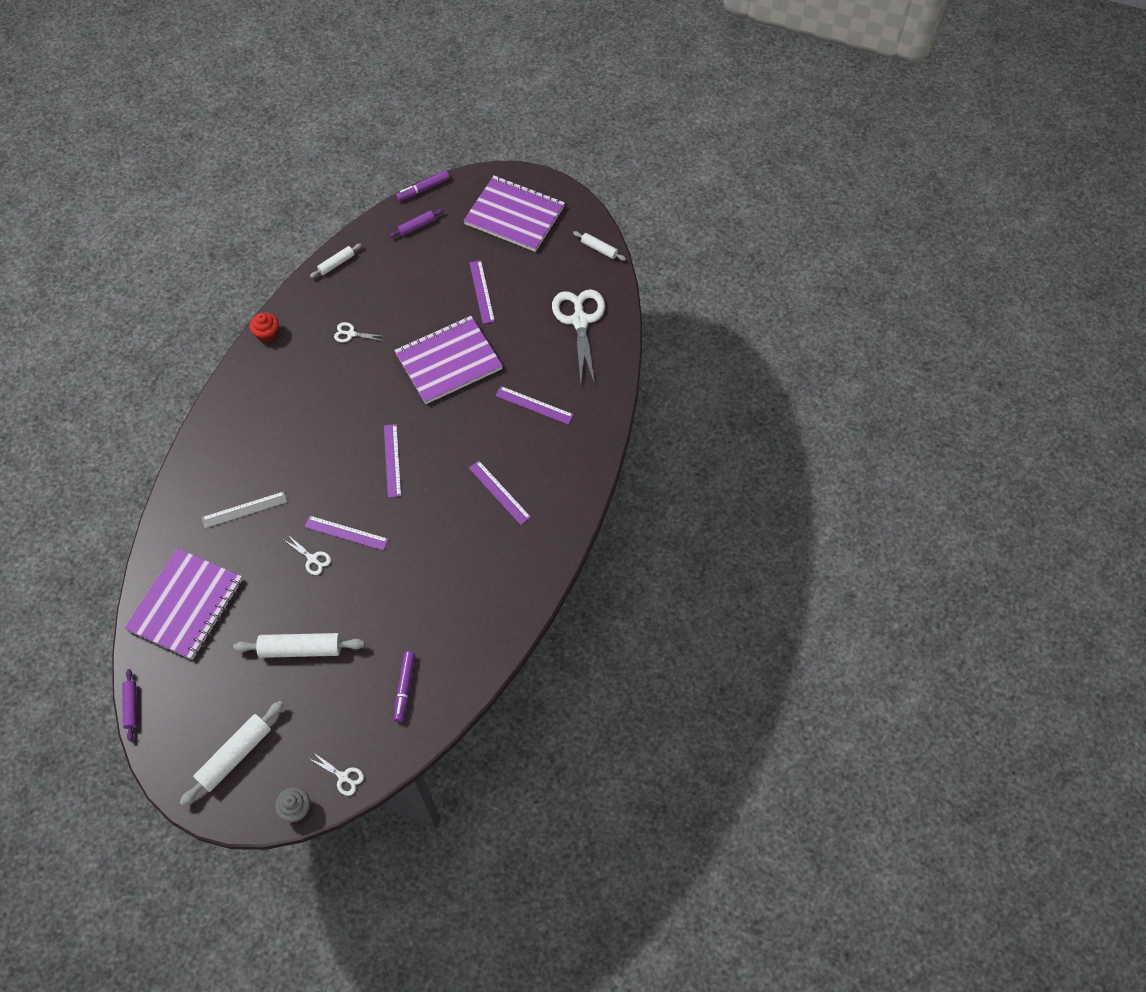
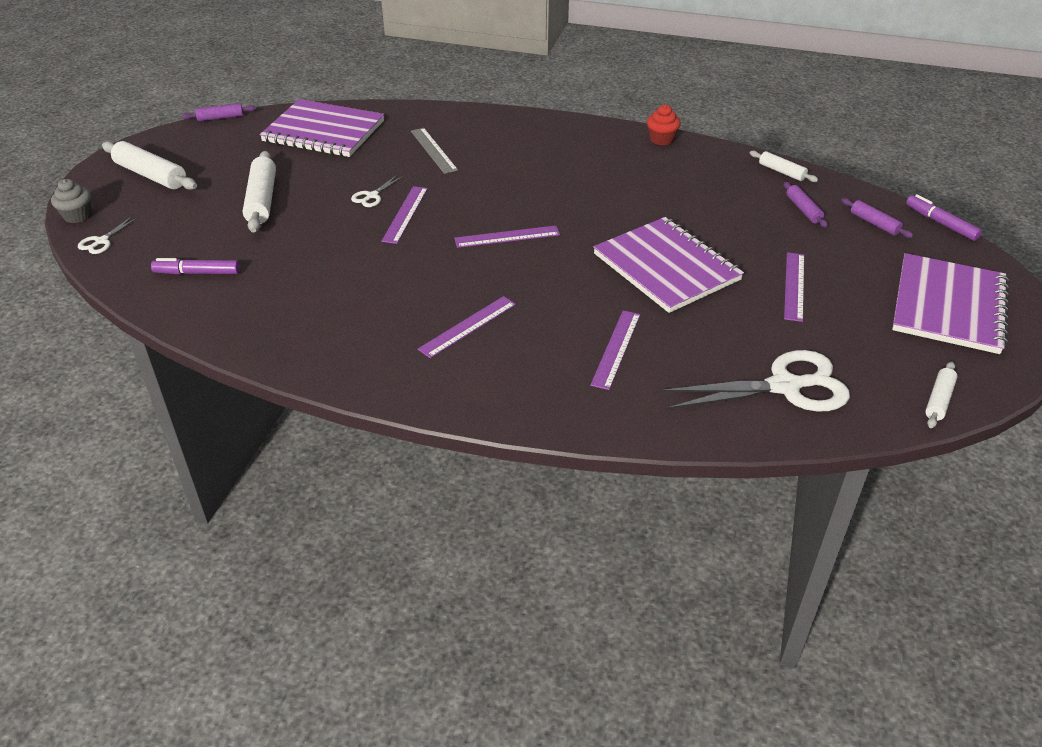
camera: 85 degrees right, 20 degrees down
(350, 334) = (682, 191): white scissors -> none
(391, 263) = (803, 210): none -> purple rolling pin
(481, 291) = (794, 286): purple ruler -> purple ruler turned 60 degrees counterclockwise

